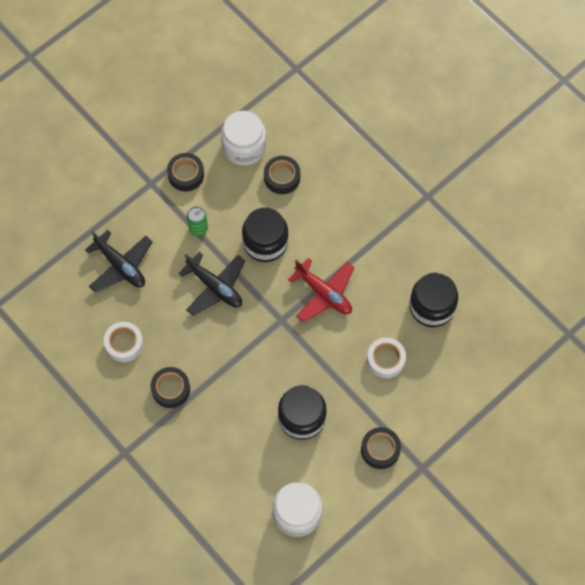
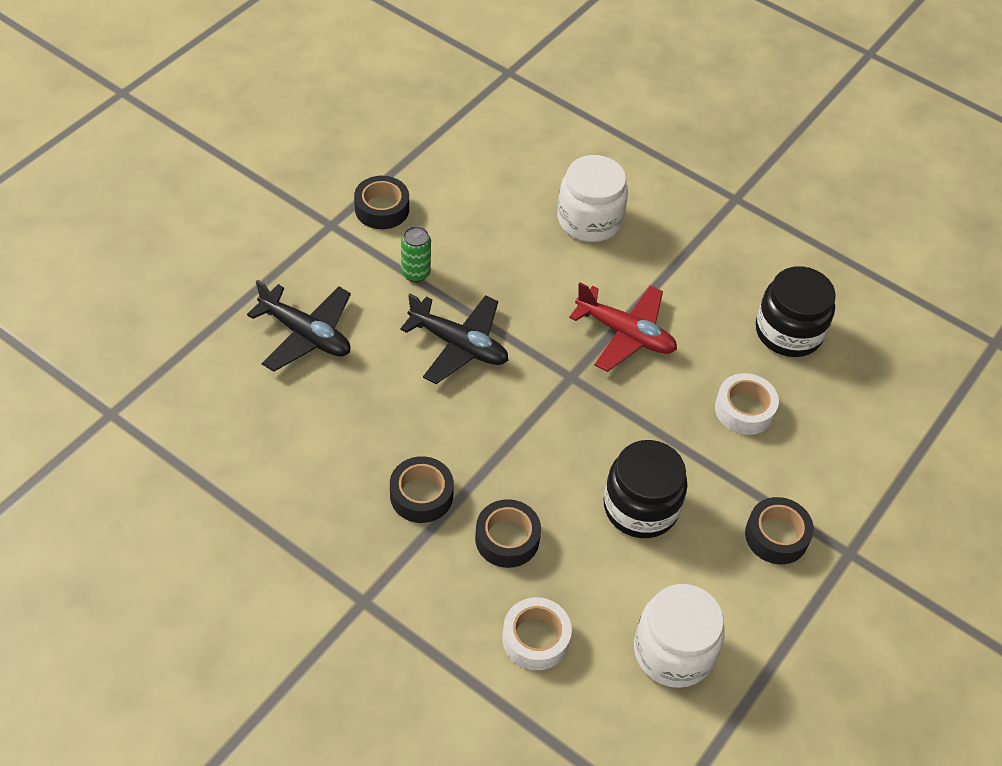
camera: 15 degrees left, 15 degrees down
(124, 344) = (332, 440): white tape -> white tape (535, 638)
(244, 147) = (459, 167): white jar -> white jar (589, 220)
(265, 242) = (520, 279): black jar -> none
(282, 177) = (523, 198): black tape -> black tape (507, 539)

